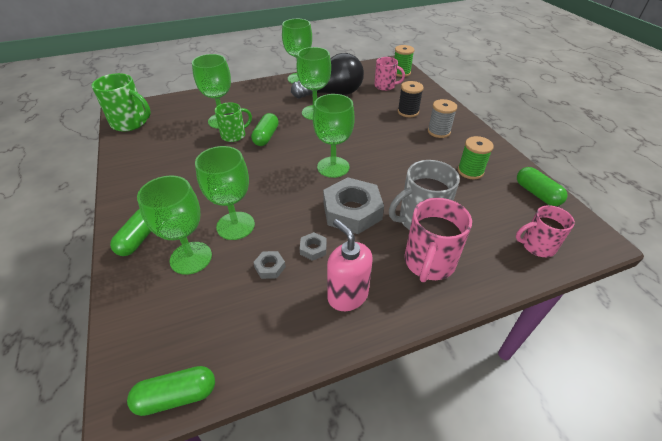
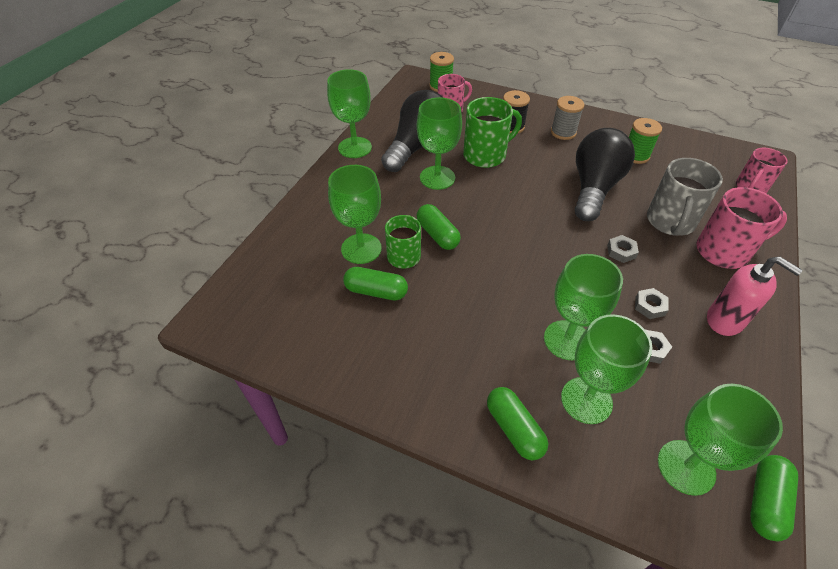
camera: 45 degrees left, 5 degrees up
(130, 123) = (254, 328): green mug -> green mug (486, 155)
(333, 167) = (544, 223): green goblet -> green goblet (686, 467)
(347, 295) = (725, 320): pink soap dispenser -> pink soap dispenser turned 150 degrees counterclockwise
(352, 211) = (621, 251): grey nut -> grey nut, size x0.43
(401, 170) = (594, 188): none -> black light bulb
(429, 262) = (724, 251): pink mug -> pink mug turned 75 degrees counterclockwise
(537, 194) = (695, 146): green capsule -> green capsule (376, 291)

